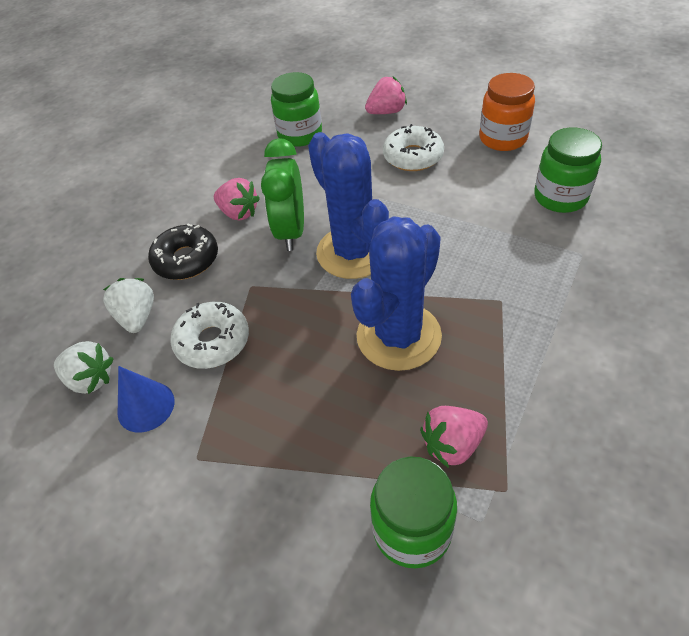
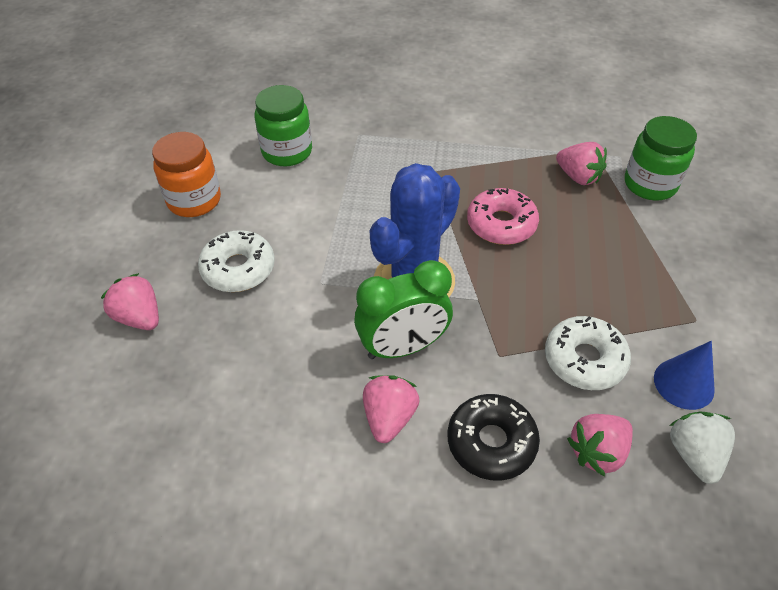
camera: 115 degrees left, 0 degrees up
(137, 317) = (597, 452): white strawberry -> pink strawberry
(300, 135) = (202, 406): green jar -> none
(398, 336) = (501, 224): blue cactus -> pink donut

